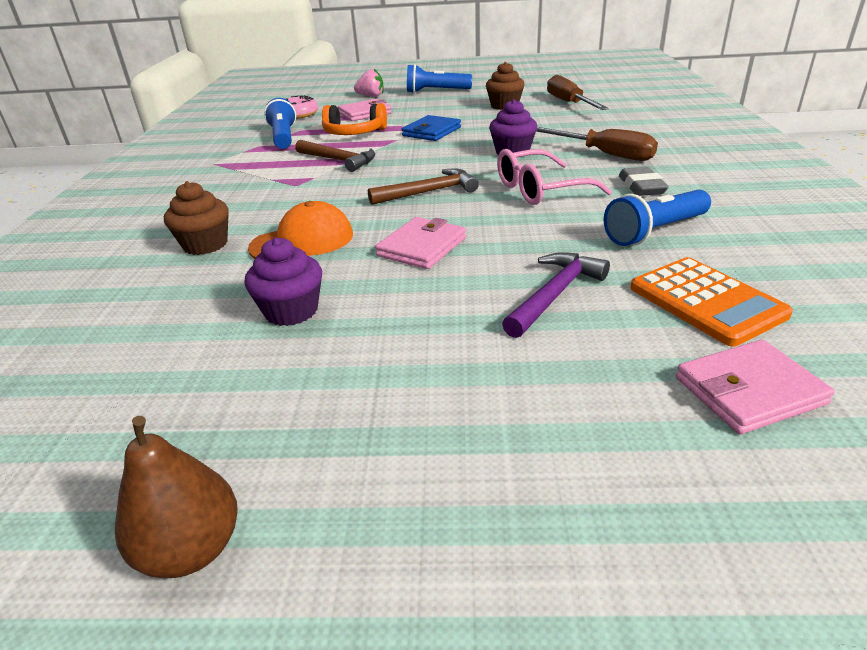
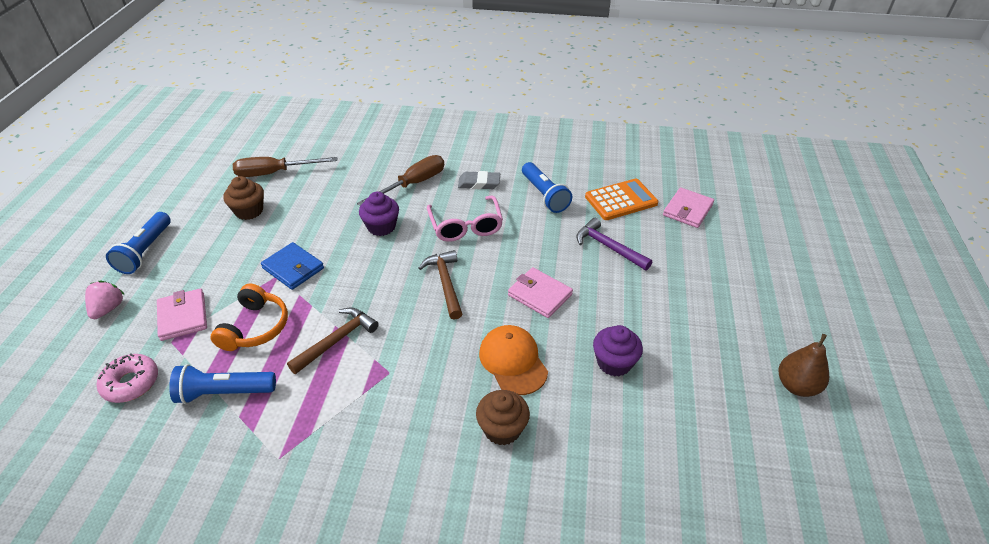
camera: 85 degrees left, 10 degrees up
(749, 391) = (687, 210): pink wallet -> pink wallet turned 45 degrees clockwise

